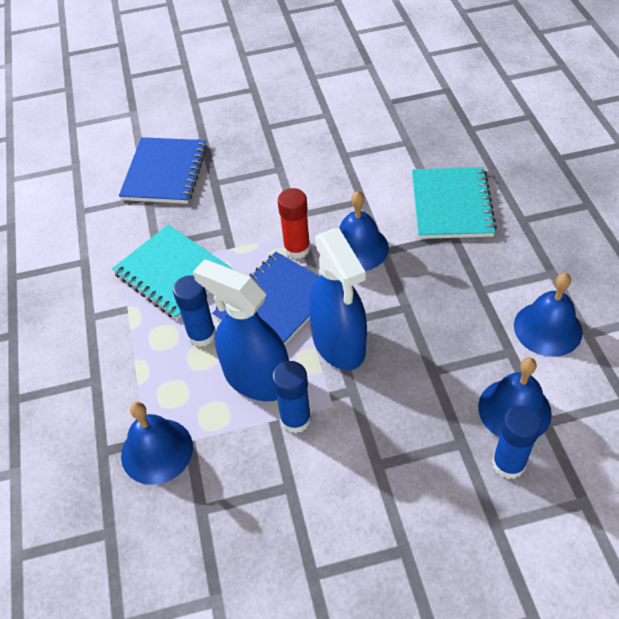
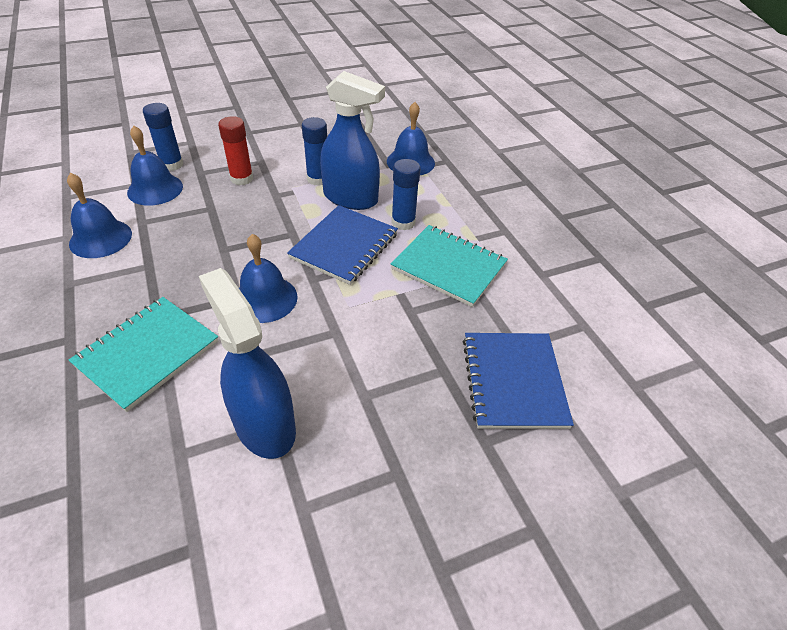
camera: 165 degrees right, 5 degrees down
(297, 249) = (330, 295): red glue stick -> red glue stick (242, 178)
(339, 344) = (286, 221): blue spray bottle -> blue spray bottle (264, 425)
(451, 205) = (147, 353): turquoise notebook -> turquoise notebook turned 45 degrees clockwise

